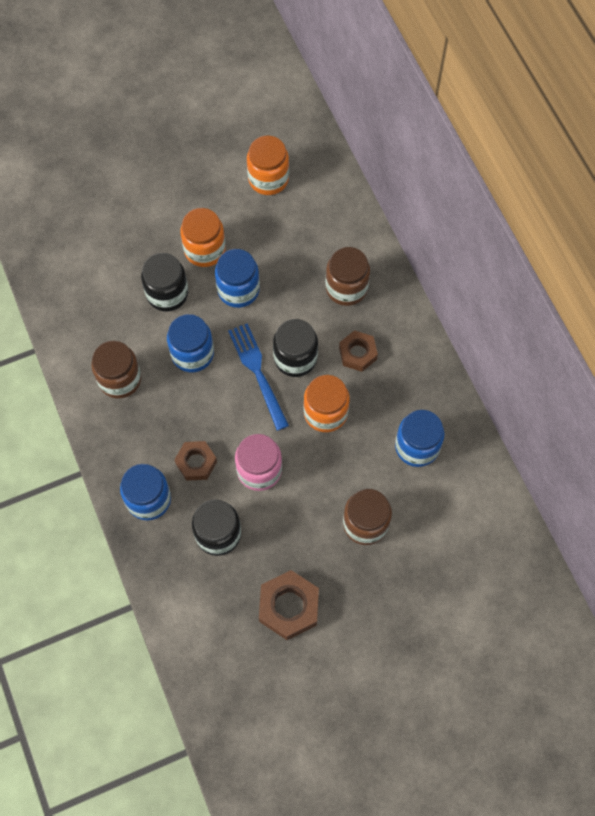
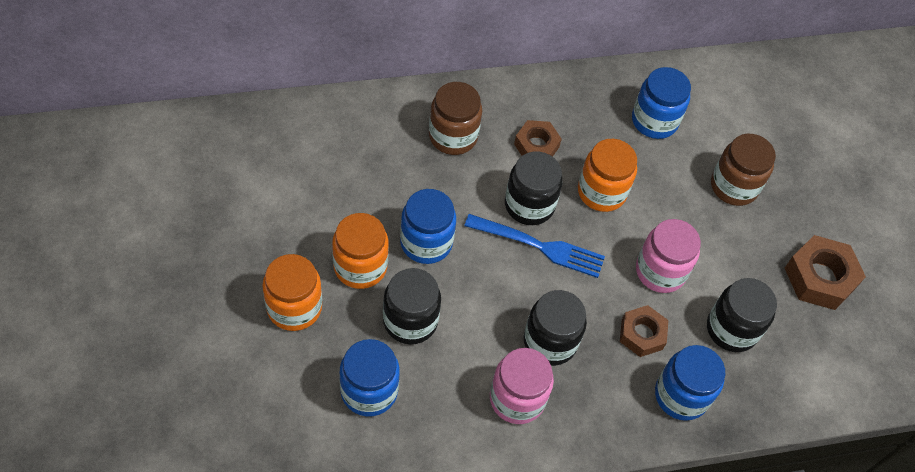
camera: 85 degrees left, 10 degrees down
(120, 379) = (517, 399): brown jar -> pink jar
(173, 394) = (550, 342): none -> black jar
(192, 353) = (500, 309): blue jar -> blue jar (369, 391)
(258, 372) = (539, 246): blue fork -> blue fork turned 150 degrees counterclockwise
(268, 179) = (283, 178): orange jar -> orange jar (294, 307)

